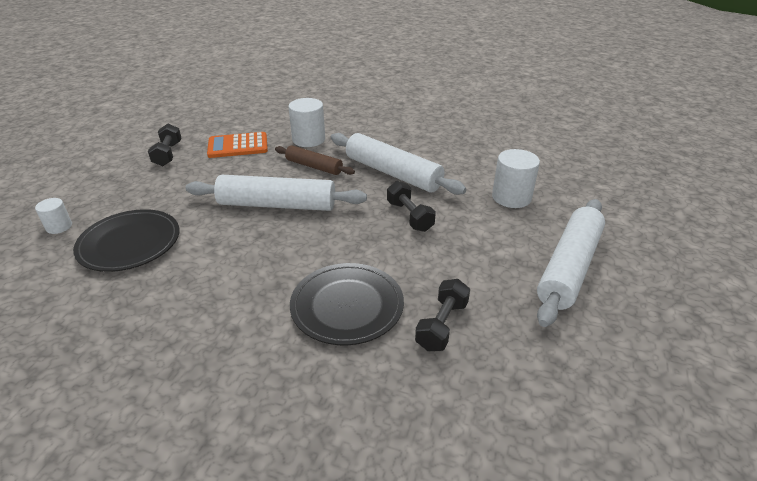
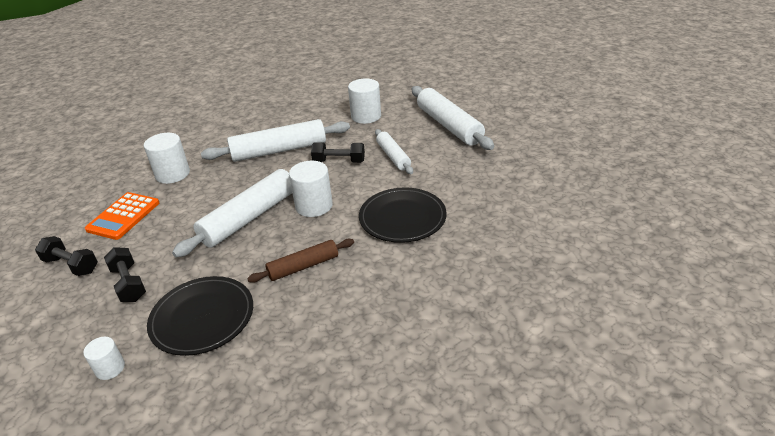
camera: 55 degrees left, 0 degrees up
(314, 166) = (219, 183): brown rolling pin -> brown rolling pin (303, 266)
(321, 234) = (314, 206): none -> white cylinder
(442, 325) = (453, 187): black dumbbell -> black dumbbell (129, 284)
(456, 249) = (393, 156): none -> white rolling pin

